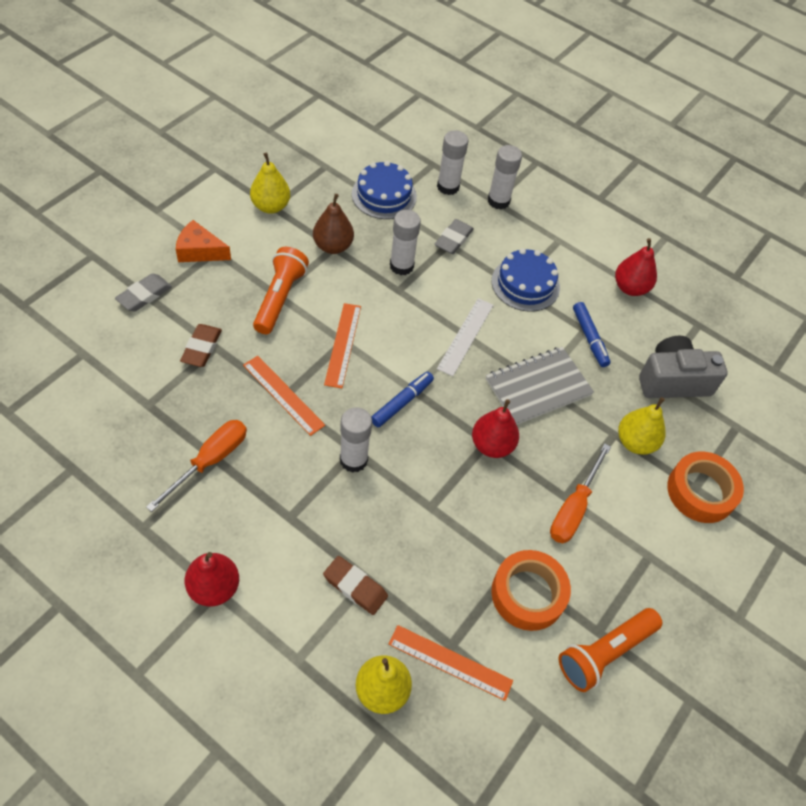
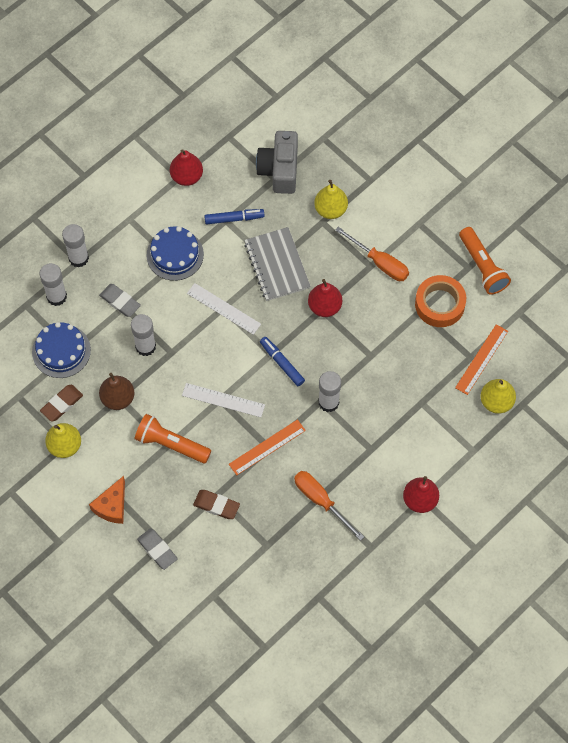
camera: 75 degrees left, 10 degrees up
(343, 344) = (223, 400): orange ruler -> white ruler
(355, 587) = (426, 411): brown eraser -> brown eraser (62, 404)
(701, 491) = (374, 177): orange tape -> none

